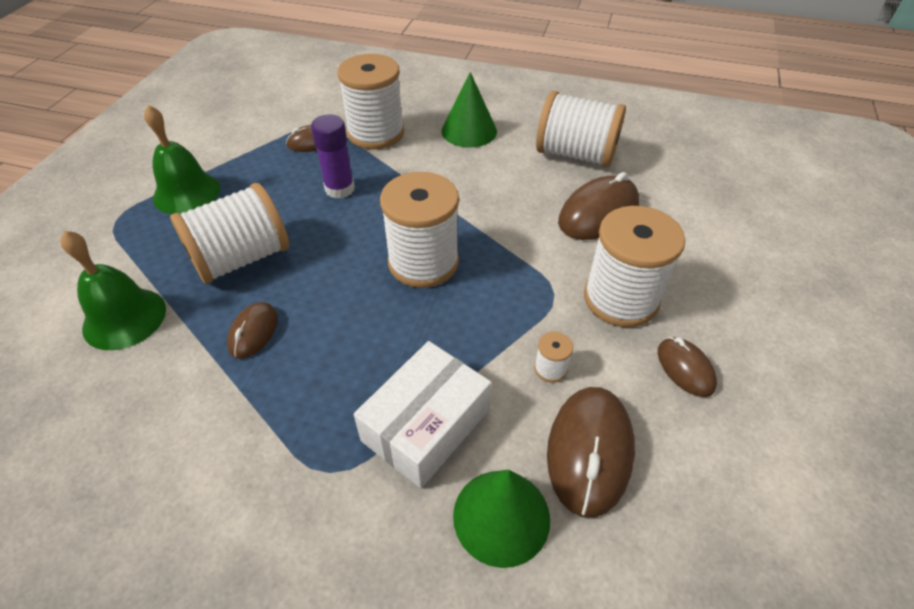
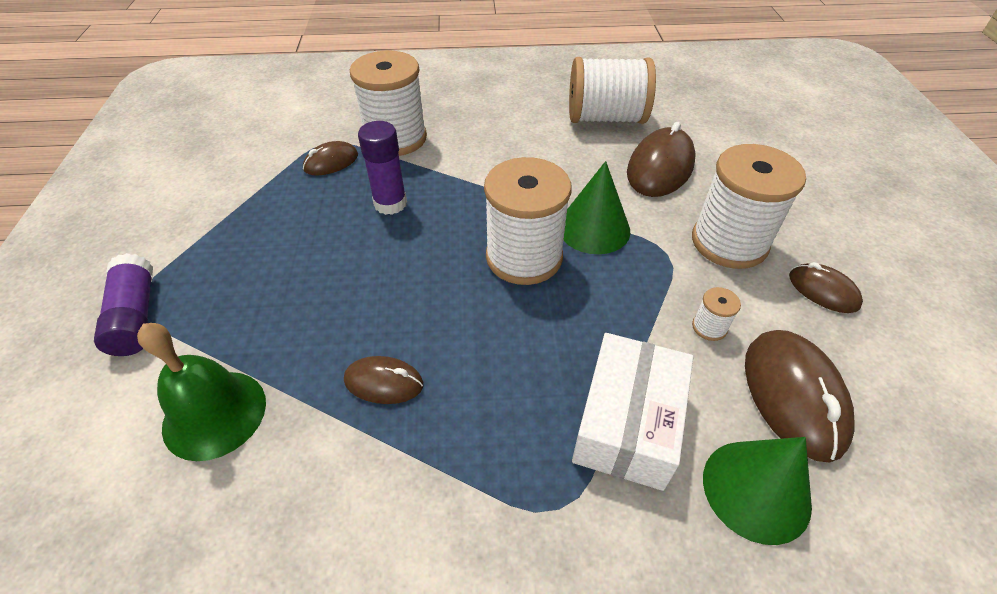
camera: 20 degrees left, 0 degrees up
(109, 230) = (135, 316): none -> purple glue stick
(187, 193) = (212, 249): green bell -> none
(241, 258) = (322, 305): white spool -> none
(253, 332) = (384, 383): brown mouse -> brown mouse turned 75 degrees counterclockwise
(469, 131) = (490, 116): green cone -> green cone (593, 228)

